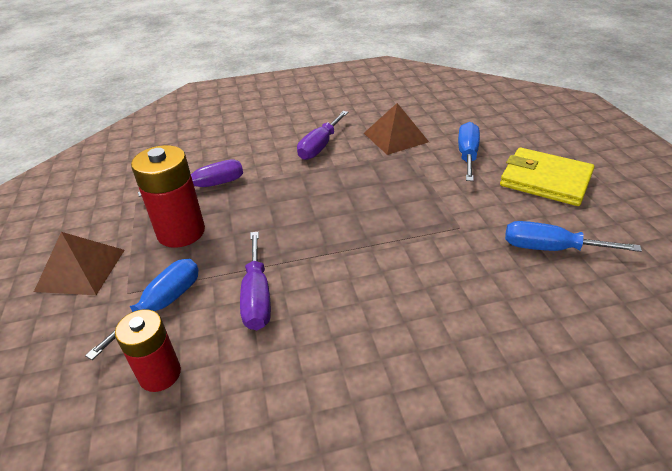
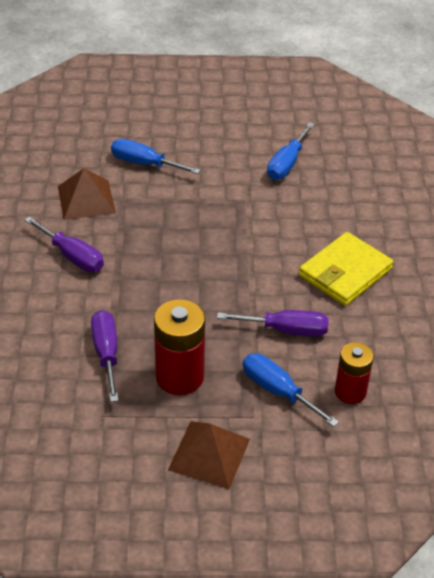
camera: 80 degrees left, 5 degrees up
(545, 180) = (205, 135): yellow wallet -> yellow wallet (345, 272)

